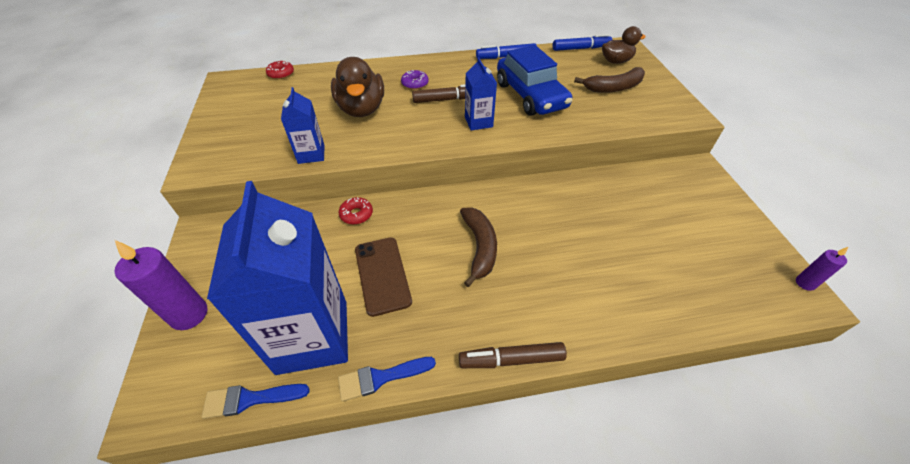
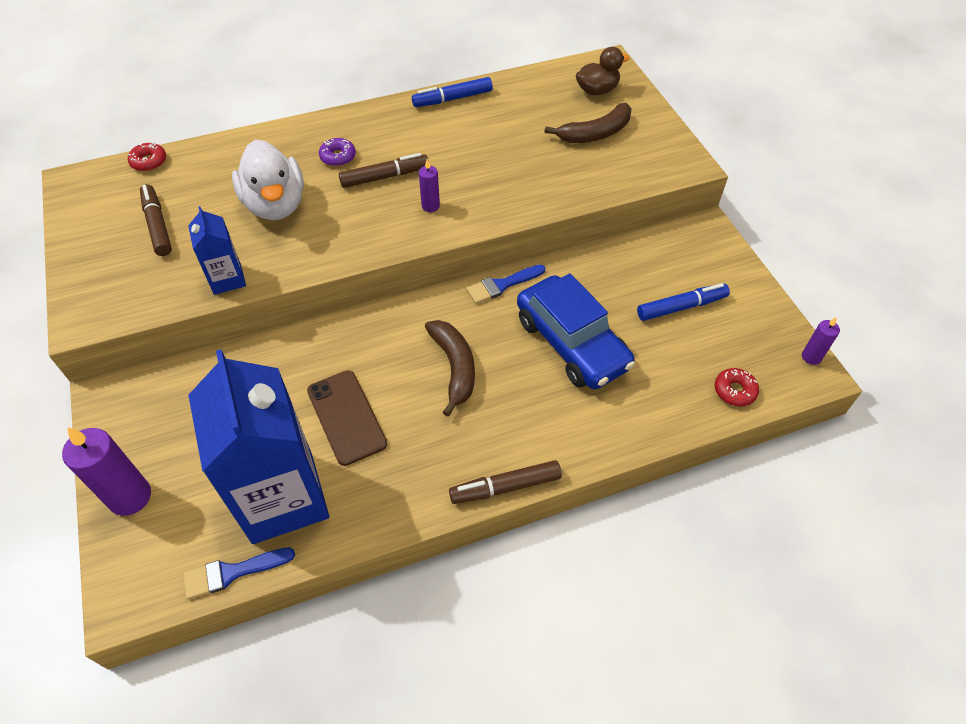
camera: 10 degrees left, 5 degrees up
(273, 113) = (158, 225): none -> brown marker
(356, 214) = (298, 347): red donut -> red donut (734, 391)
(361, 109) = (275, 205): brown duck -> white duck
(381, 378) = (369, 528): blue brush -> blue brush (502, 285)
(478, 122) = (430, 206): blue carton -> purple candle
(530, 95) = (491, 158): blue car -> blue car (572, 343)
(581, 48) = (550, 74): blue marker -> blue marker (681, 307)

